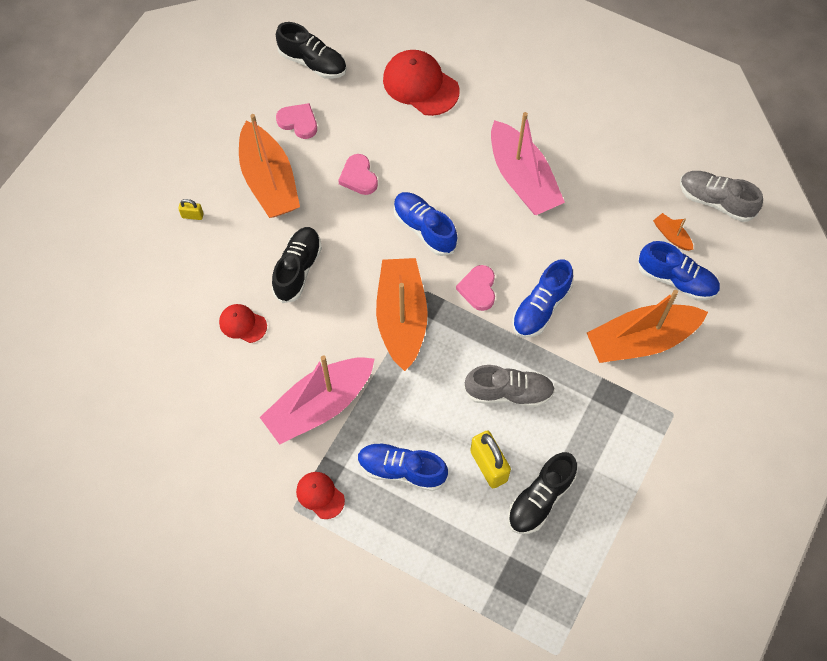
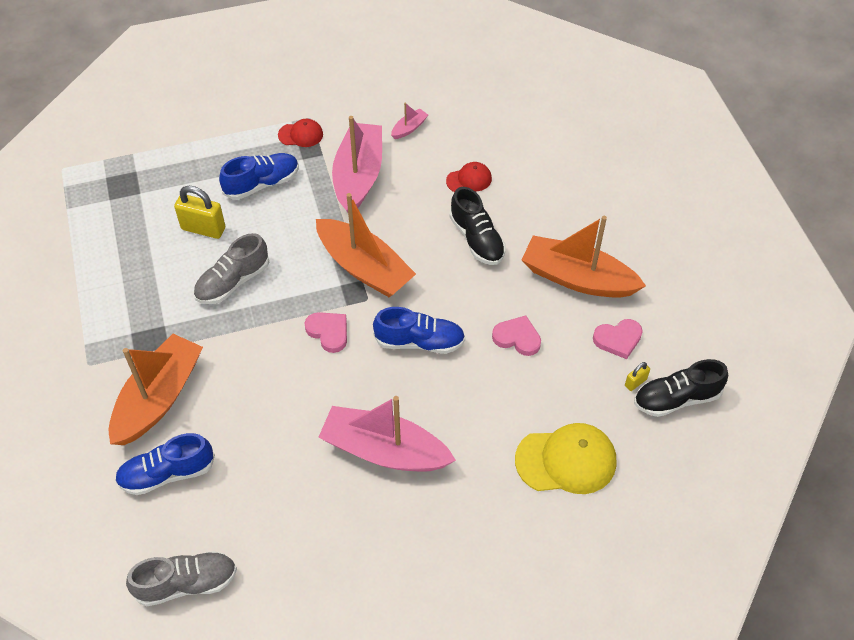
camera: 135 degrees right, 10 degrees down
(192, 216) = (595, 212): yellow padlock -> yellow padlock (635, 382)
(228, 417) = (409, 128): none -> pink boat
(420, 85) = (566, 460): red cap -> yellow cap
(540, 499) = (147, 237): black shoe -> none
(541, 308) = (265, 358): blue shoe -> none
(671, 236) = (203, 511): orange boat -> none

